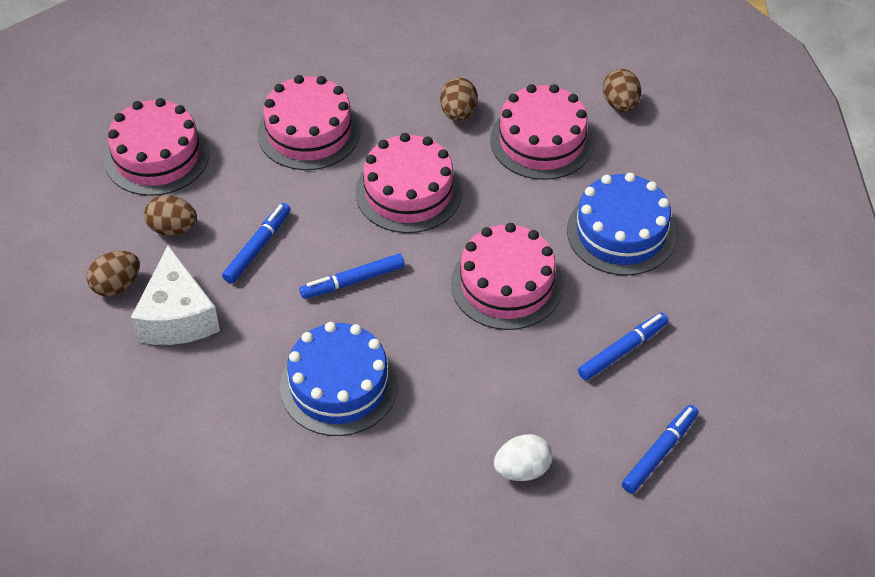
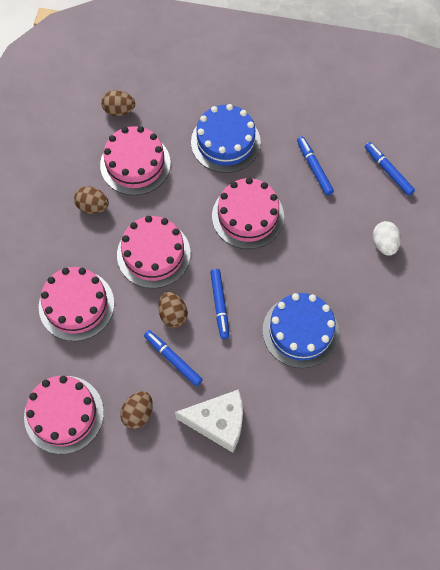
camera: 75 degrees left, 15 degrees up
(117, 285) = (179, 460): brown egg -> brown egg (173, 314)

